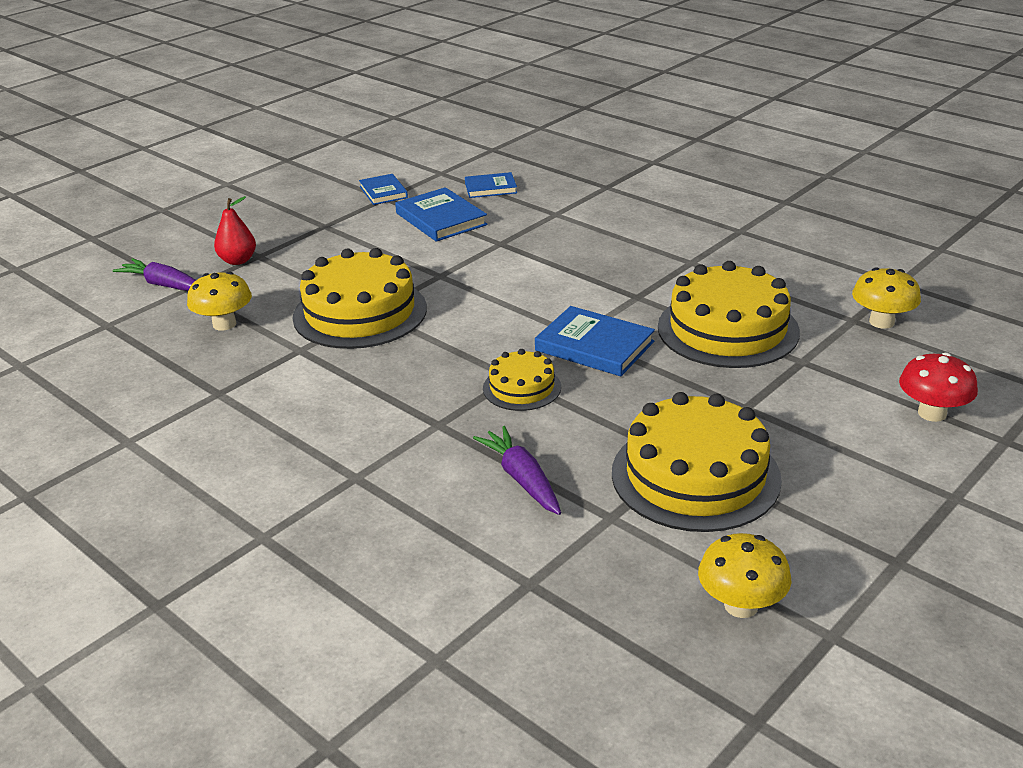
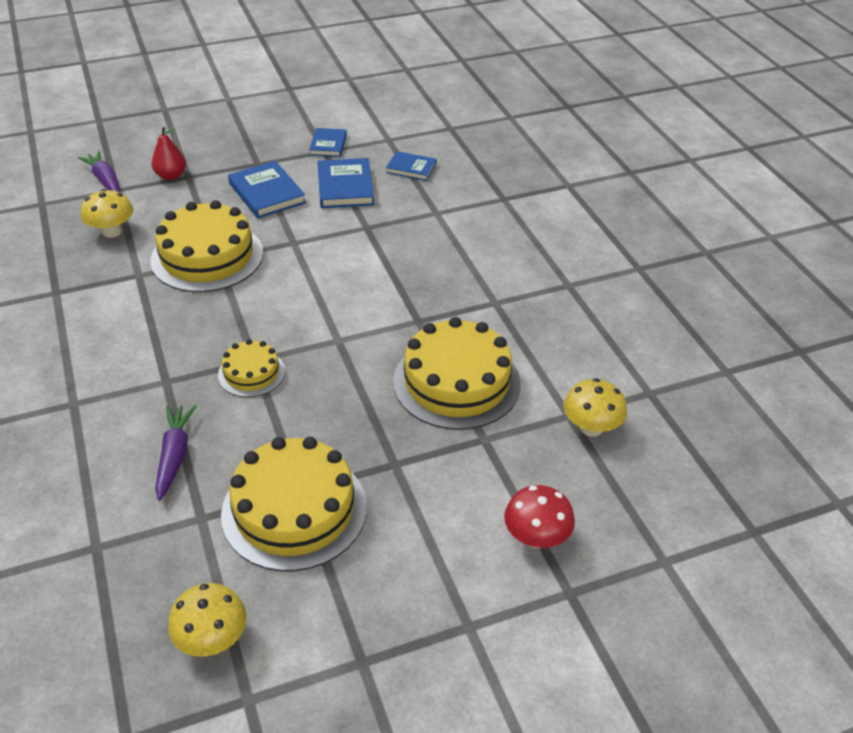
camera: 25 degrees right, 10 degrees up
(594, 346) = (339, 356): blue book -> blue book (267, 193)

